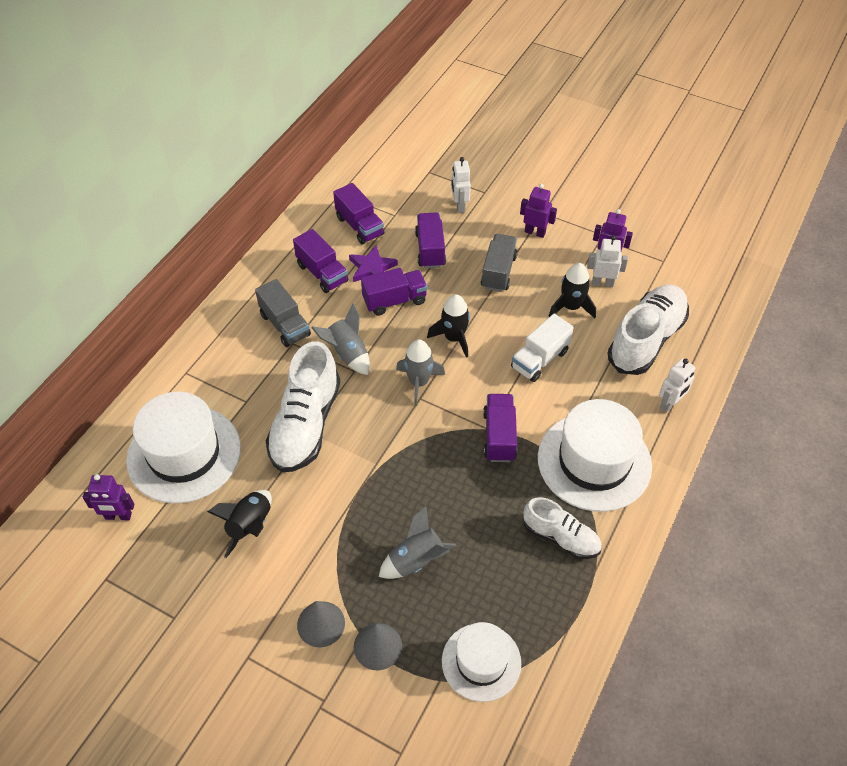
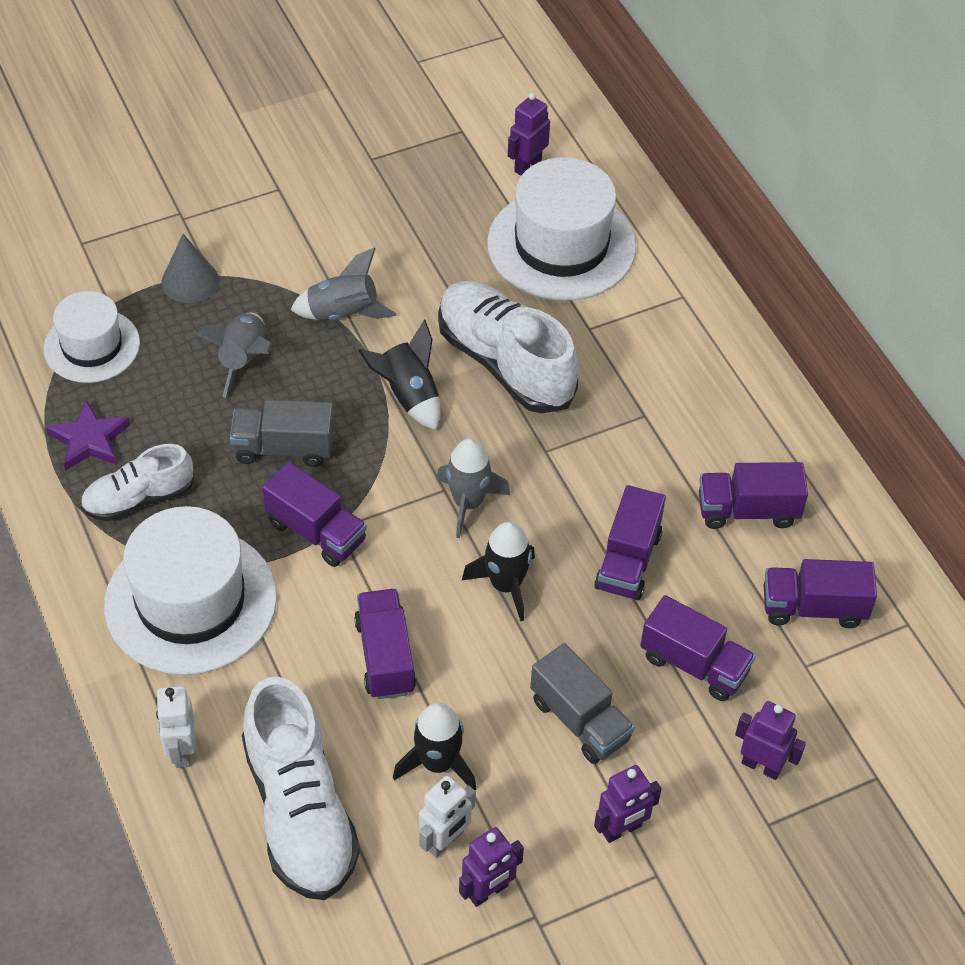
camera: 125 degrees right, 0 degrees up
(250, 526) = (416, 255): black rocket -> black rocket (408, 396)
(285, 325) = (682, 423): grey truck -> grey truck (284, 448)
(321, 624) = (256, 253): grey cone -> none
(347, 354) = (578, 458): grey rocket -> grey rocket (343, 313)
(372, 268) = (712, 572): purple star -> purple star (89, 440)
(459, 206) = (761, 766): white robot -> purple robot
(540, 359) = (385, 656): white truck -> purple truck

